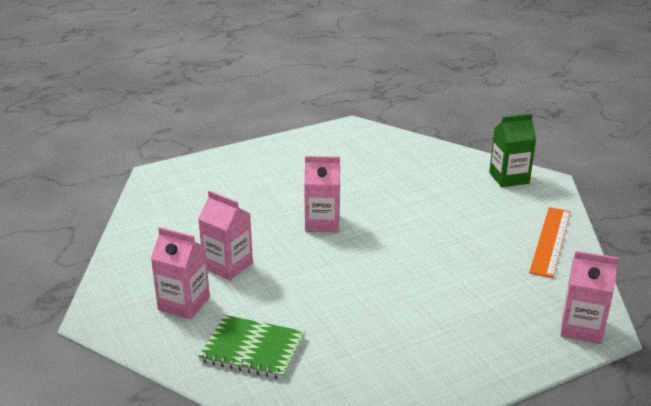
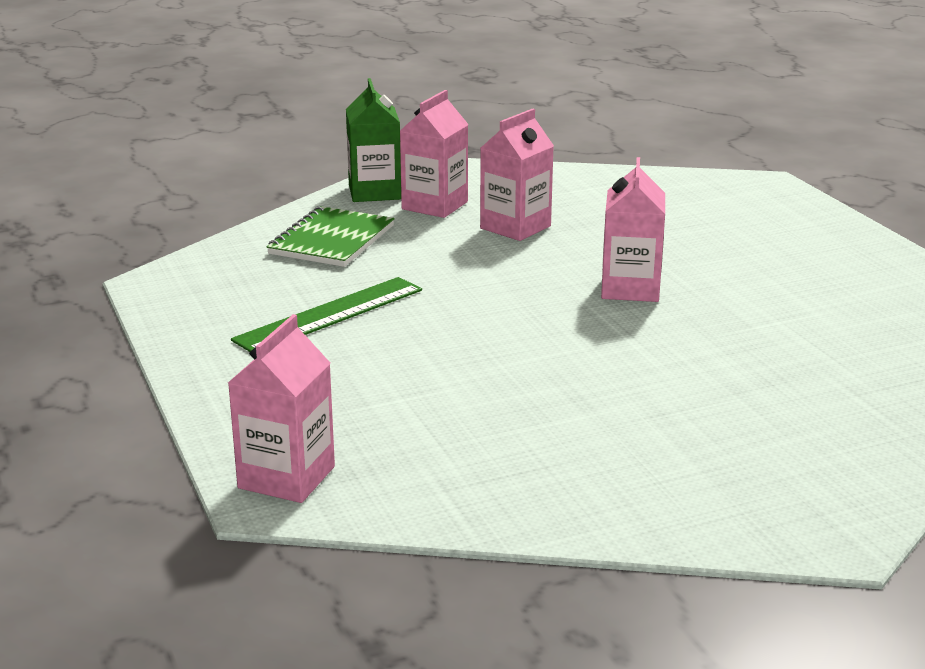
camera: 95 degrees right, 5 degrees down
(382, 335) = (330, 315): none -> green ruler
(509, 178) = (835, 485): green carton -> green carton (374, 192)
(551, 241) = (568, 495): orange ruler -> none

